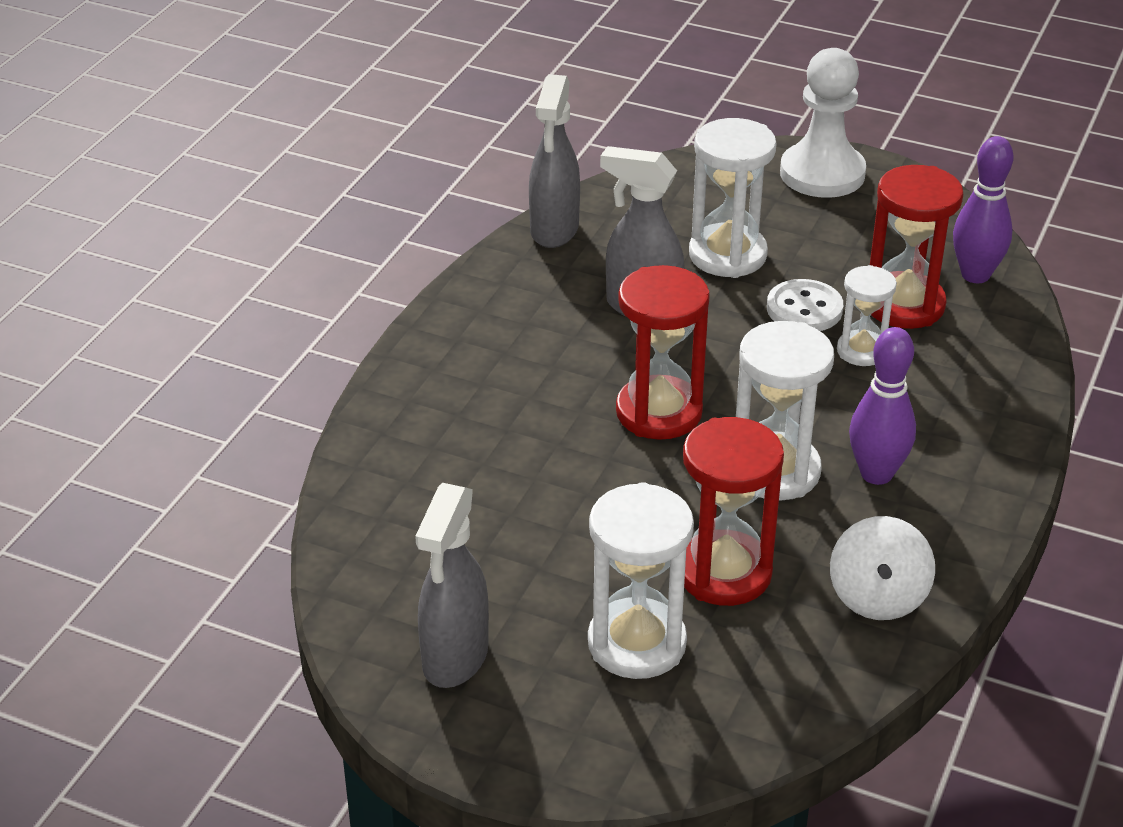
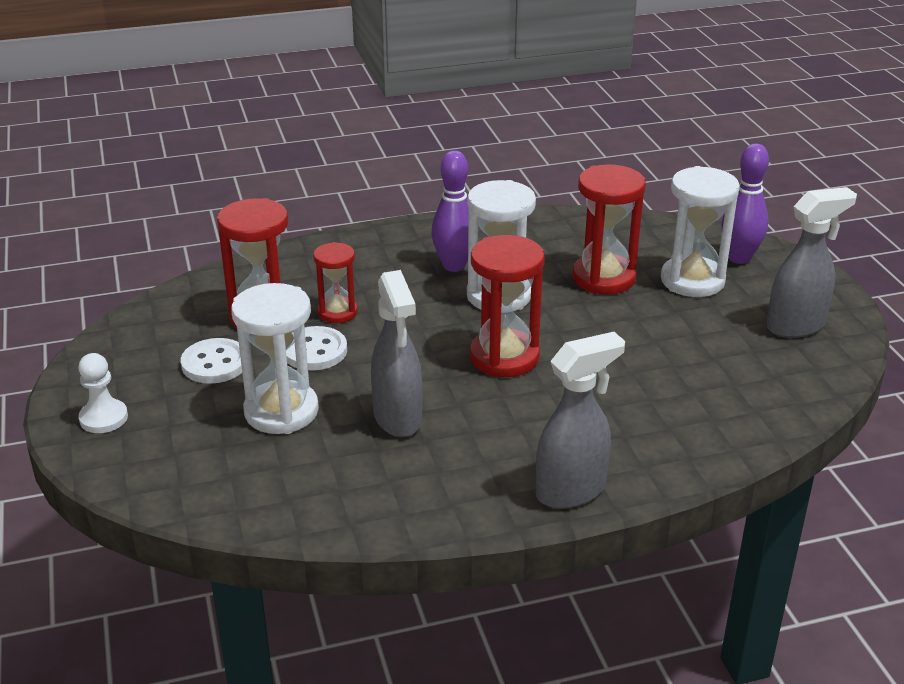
camera: 130 degrees left, 5 degrees down
(554, 230) = (345, 517): grey spray bottle -> grey spray bottle (571, 491)
(822, 174) = (103, 418): white pawn -> white pawn, size x0.55
(846, 250) = (215, 363): none -> white button
(861, 351) = (337, 312): white hourglass -> red hourglass
(878, 597) = (550, 232): white spinning top -> none
(975, 275) = (192, 303): purple bowling pin -> purple bowling pin (739, 258)

